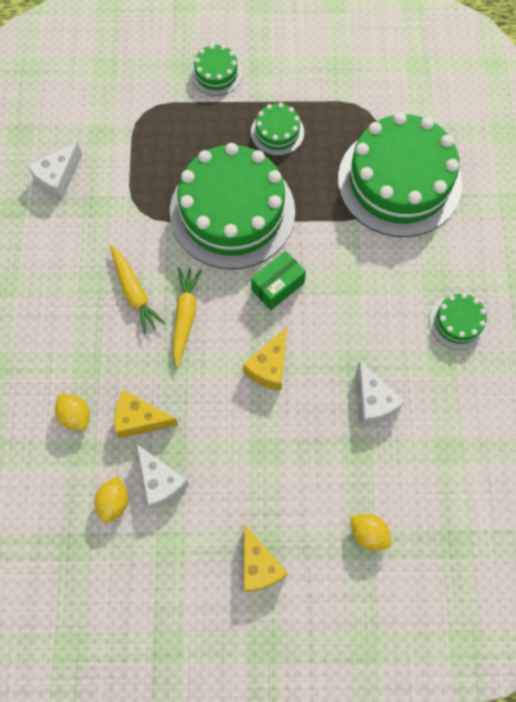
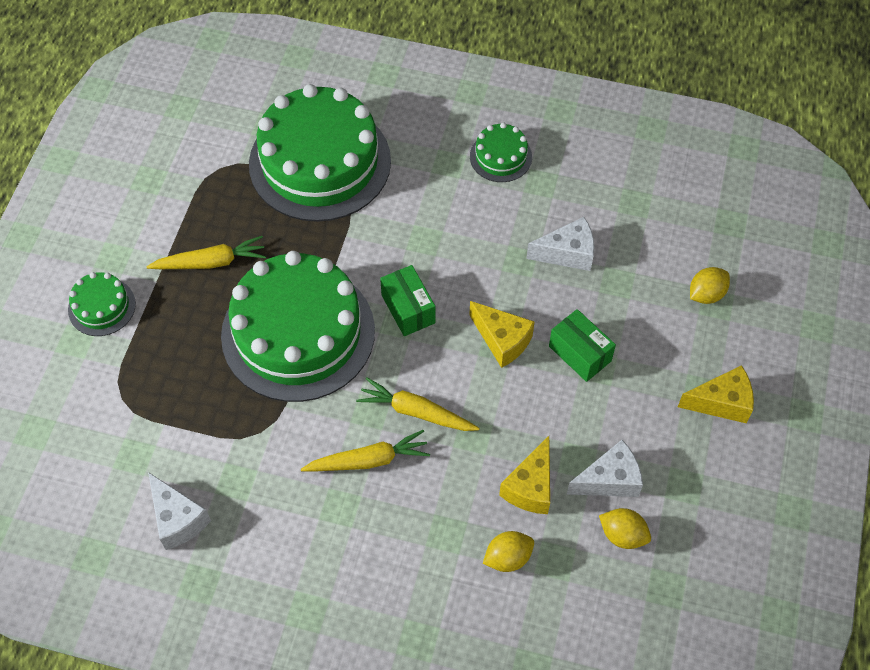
camera: 75 degrees left, 10 degrees down
(274, 433) = (580, 353): none -> green box
(277, 132) = (211, 262): green cake -> yellow carrot

